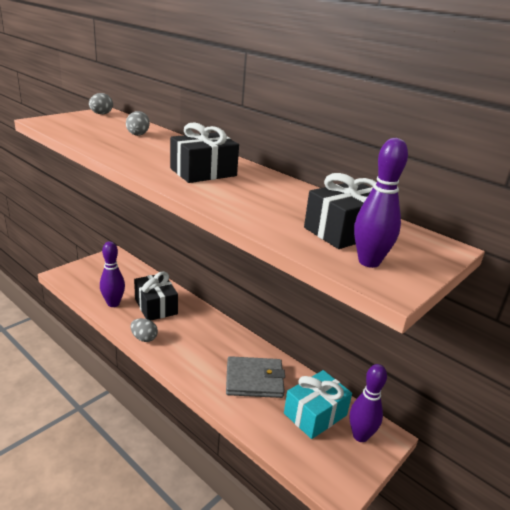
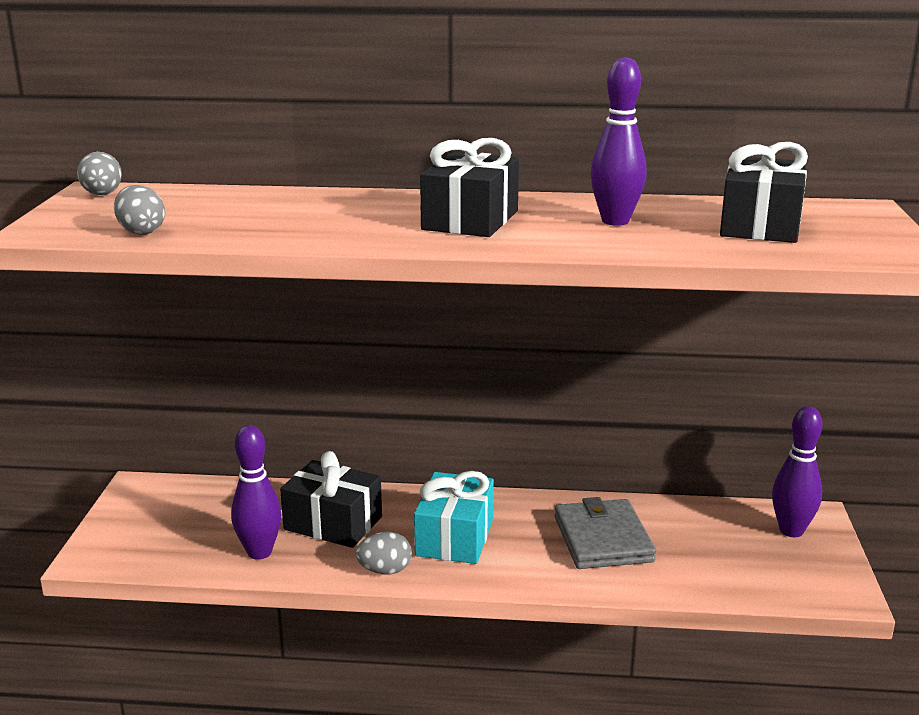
camera: 35 degrees left, 5 degrees down
(138, 134) = (248, 204): grey egg -> grey egg (141, 232)
(254, 380) = (603, 539): grey wallet -> grey wallet turned 60 degrees counterclockwise
(315, 414) = (720, 536): turquoise gift -> turquoise gift (454, 537)
(369, 262) = (843, 243): purple bowling pin -> purple bowling pin (615, 221)

